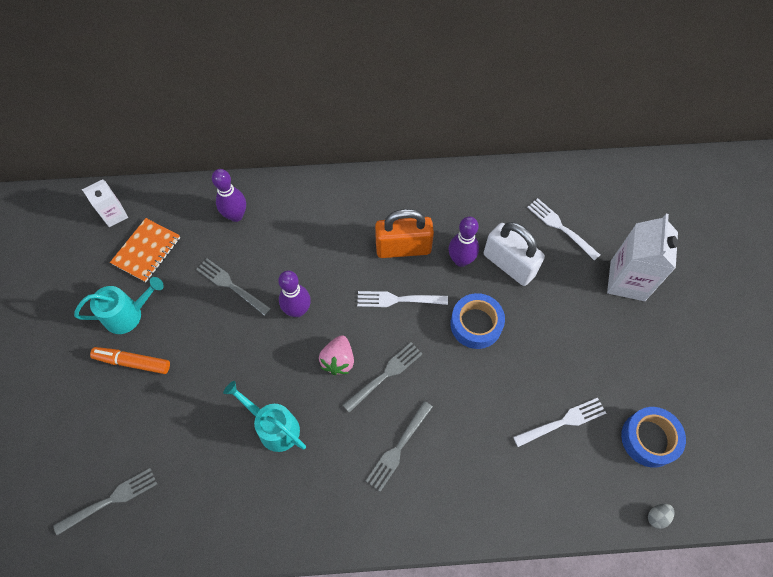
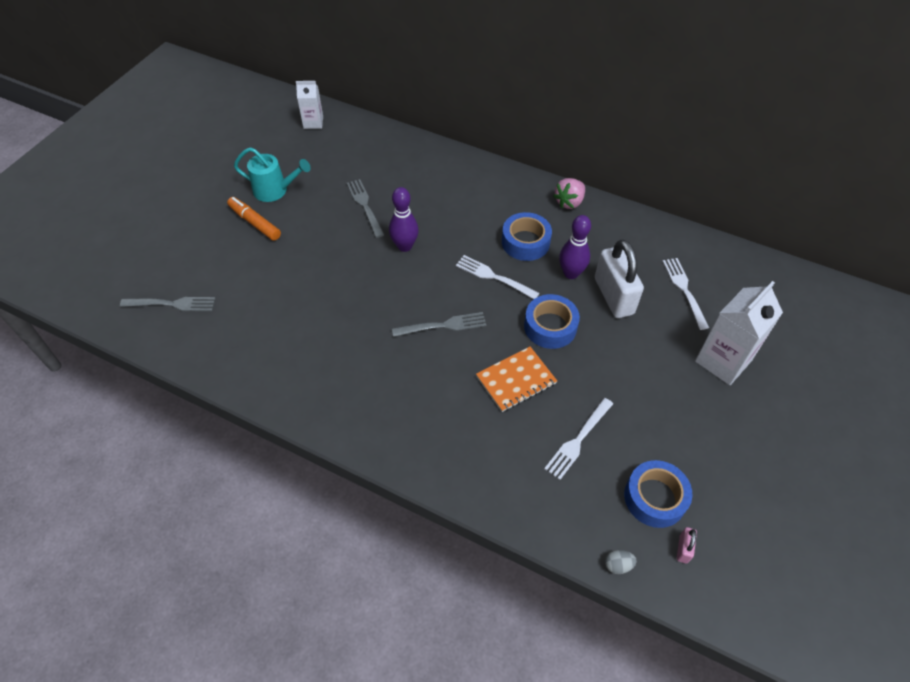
camera: 30 degrees right, 10 degrees down
(147, 251) = (319, 155): orange notebook -> orange notebook (516, 380)
(236, 215) = (403, 161): purple bowling pin -> none
(273, 427) = (326, 317): turquoise watering can -> none
(338, 360) = (411, 296): pink strawberry -> pink strawberry (569, 202)
(398, 448) = (415, 383): grey fork -> none
(403, 248) = (525, 242): orange padlock -> blue tape
(563, 422) = (578, 440): white fork -> white fork turned 120 degrees clockwise
(694, 471) = (683, 549): none -> pink padlock

